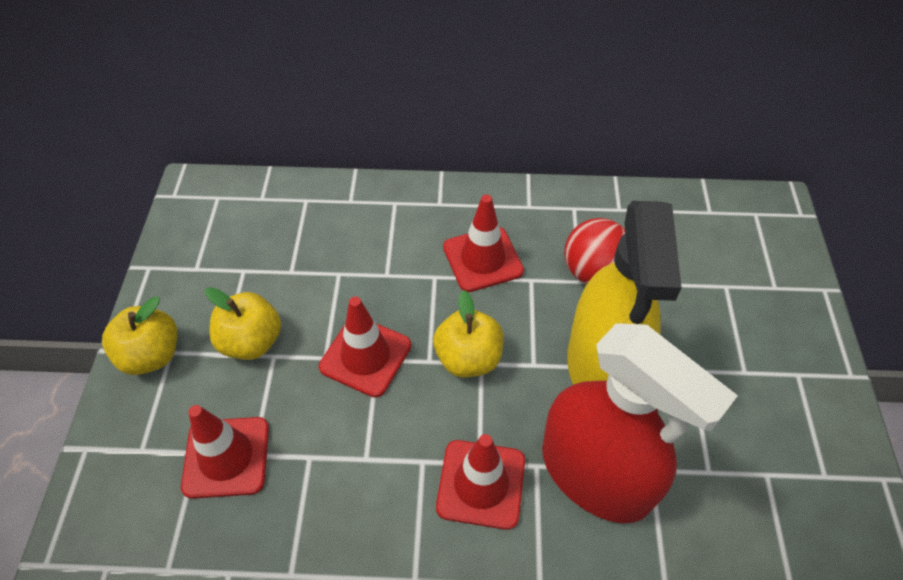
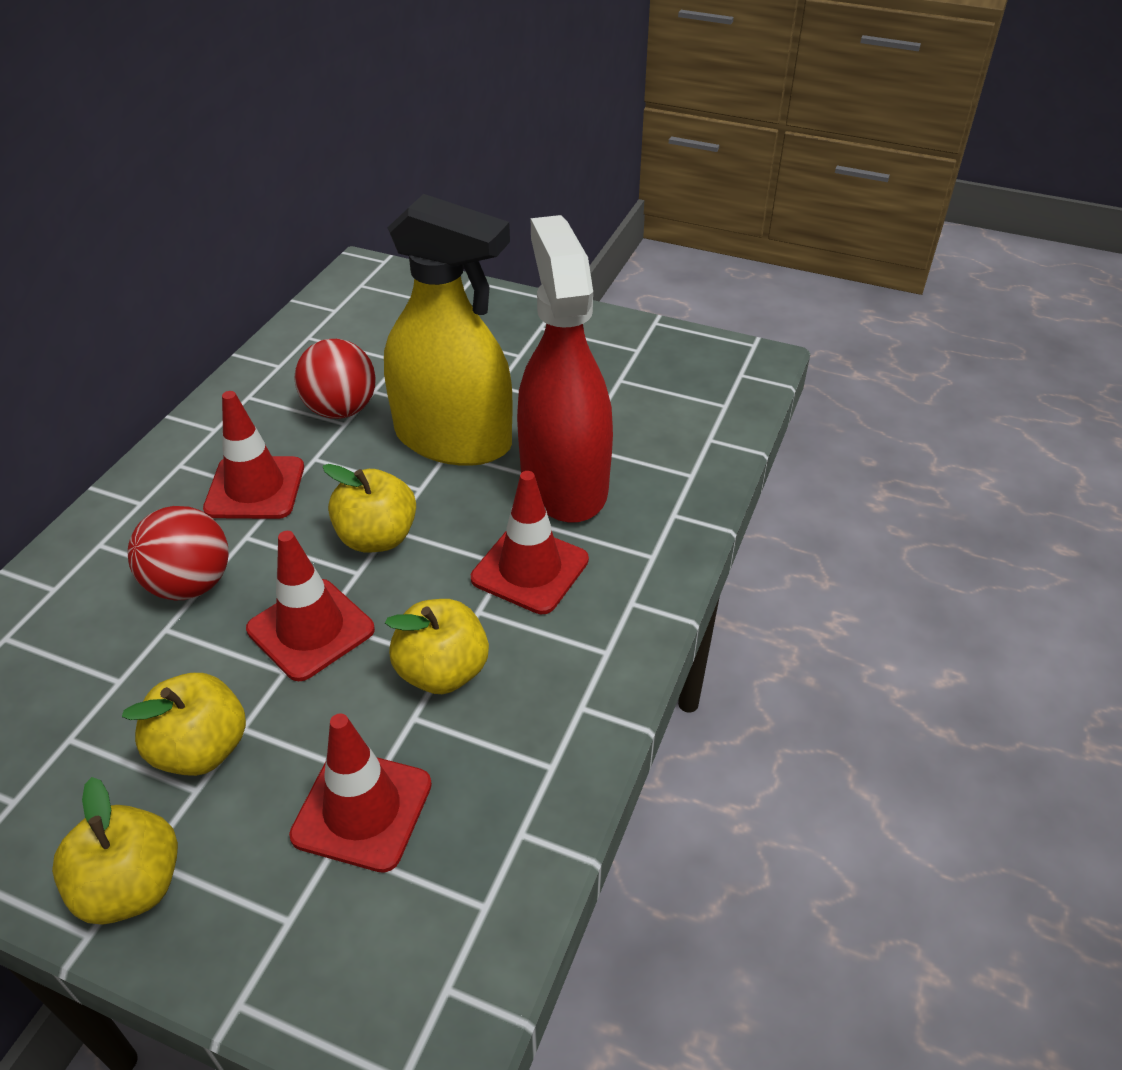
camera: 70 degrees left, 10 degrees down
(355, 459) = (442, 671): none -> yellow apple
(379, 268) = (190, 584): none -> red ball
(595, 474) = (564, 483): red spray bottle -> red spray bottle turned 75 degrees counterclockwise

